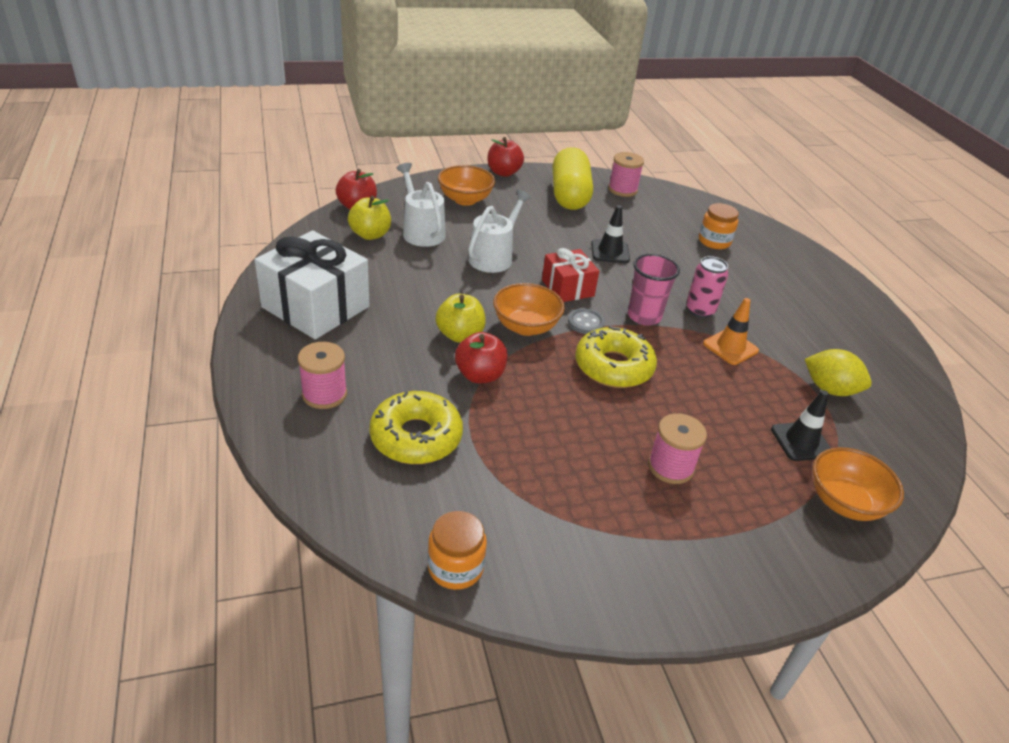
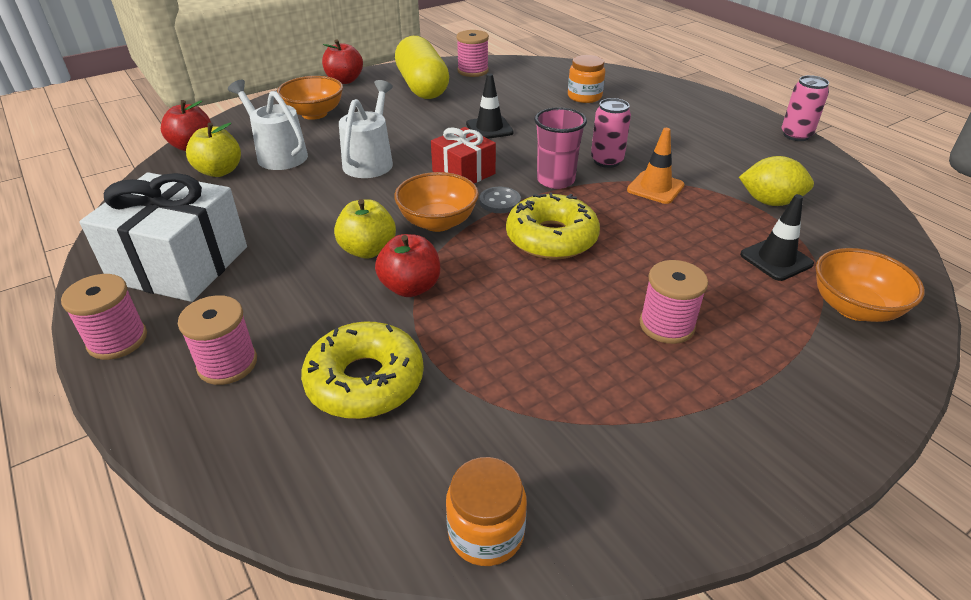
camera: 15 degrees left, 0 degrees up
(255, 354) = (117, 340): none -> pink spool
(899, 332) = (796, 135): none -> pink can

